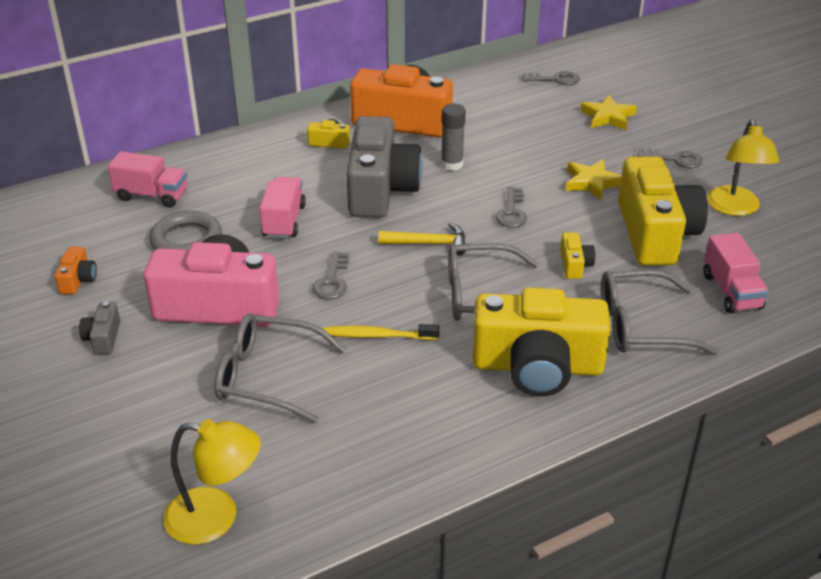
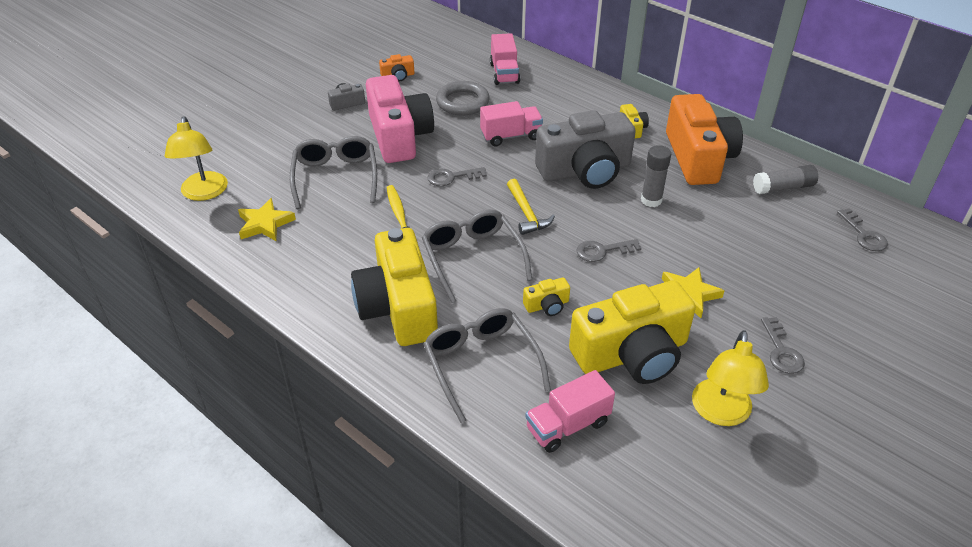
camera: 70 degrees right, 5 degrees up
(475, 94) = (783, 187): none -> grey glue stick
(608, 117) = (824, 286): yellow star -> yellow star (265, 224)
(735, 208) = (721, 413): yellow lamp -> yellow lamp turned 60 degrees counterclockwise

